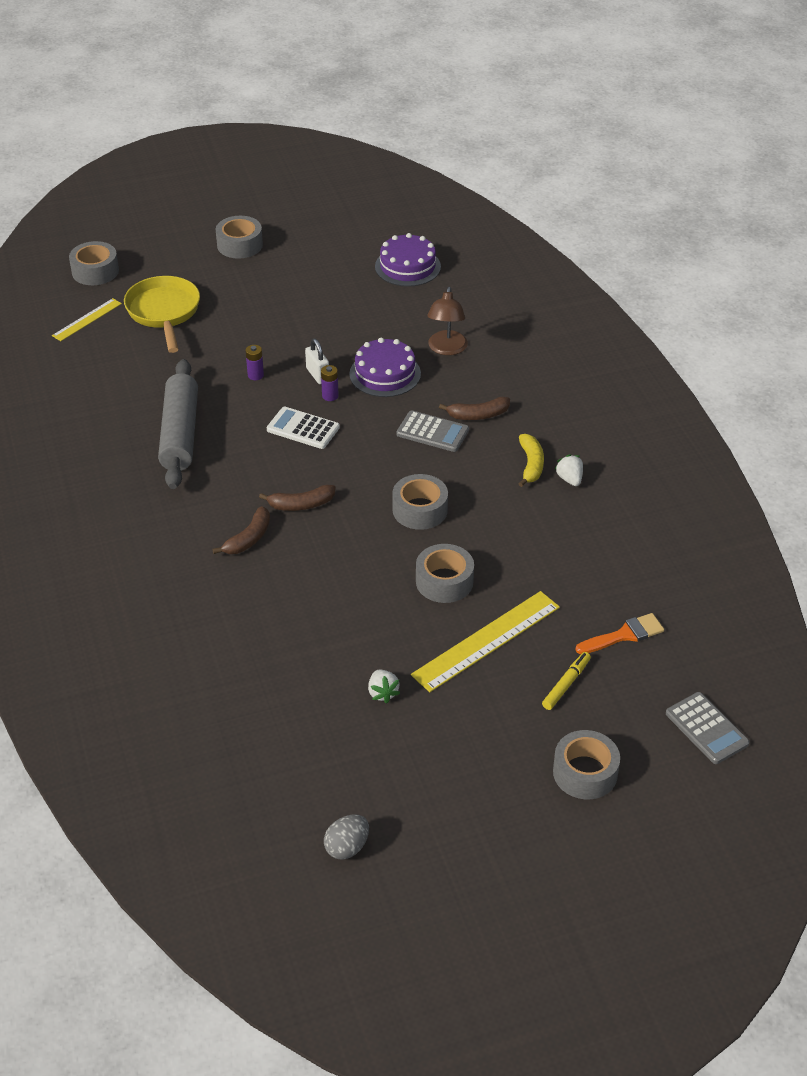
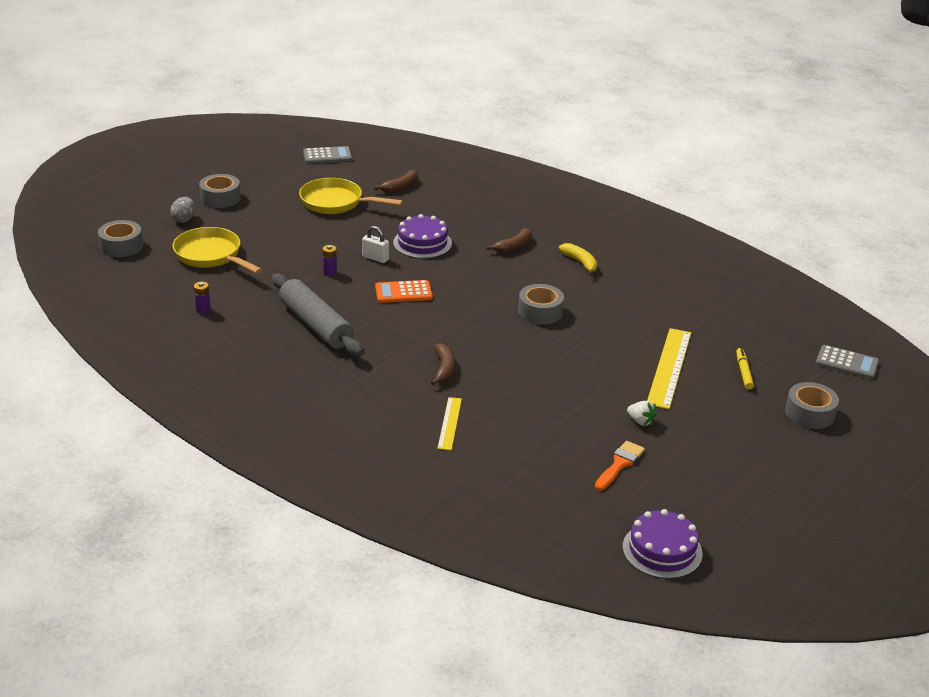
camera: 35 degrees left, 10 degrees down
(87, 319) = (152, 278): yellow ruler -> yellow ruler (449, 423)
(301, 504) = (456, 336): brown banana -> brown banana (400, 187)
(303, 429) = (403, 292): white calculator -> orange calculator
(330, 396) = (399, 267): purple battery -> purple battery (203, 310)
(347, 290) = (336, 203): none -> yellow pan
(347, 847) = (723, 515): grey egg -> grey egg (184, 219)
(407, 266) = (363, 177): purple cake -> purple cake (662, 550)
(432, 432) = (495, 266): grey calculator -> grey calculator (327, 156)
(444, 581) = (604, 345): grey tape -> none
(446, 349) = (447, 216): brown lamp -> none
(569, 479) = (613, 262): white strawberry -> none
(624, 635) = (745, 333): orange brush -> orange brush (619, 464)

